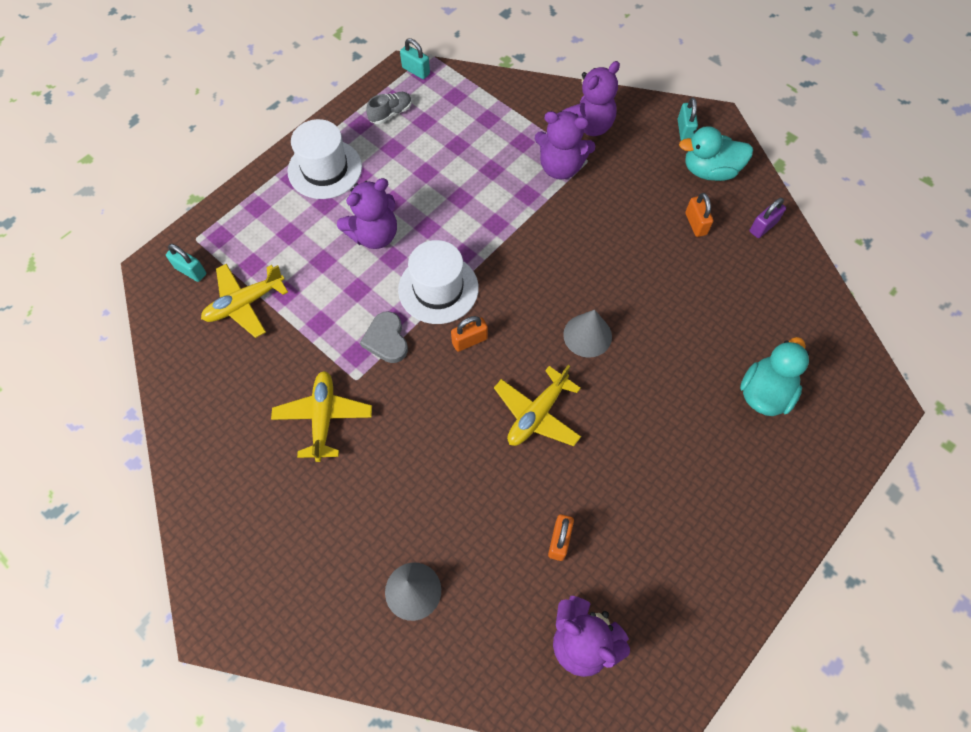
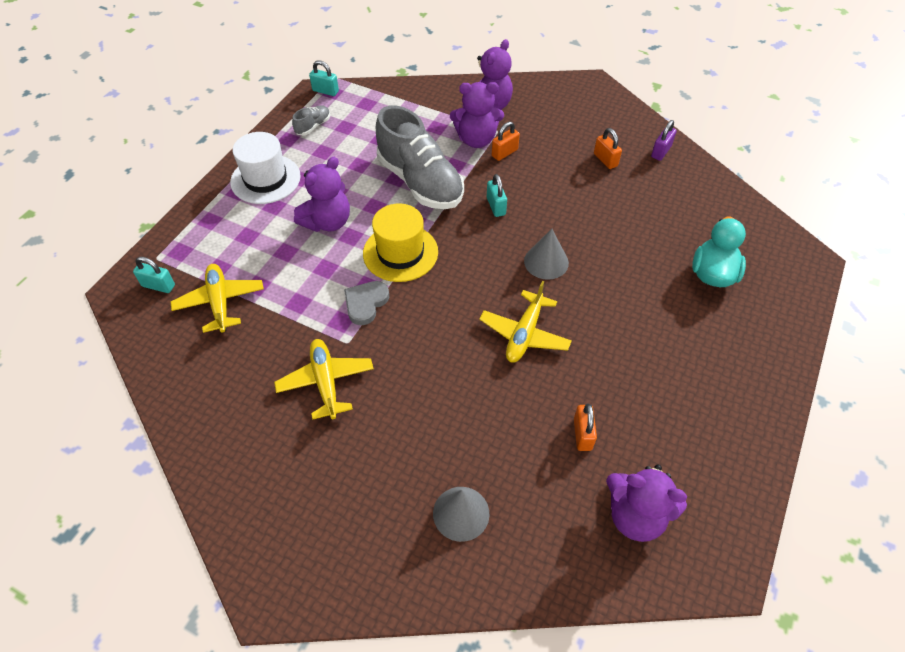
camera: 15 degrees left, 10 degrees down
(245, 304) = (220, 302): yellow plane -> yellow plane turned 120 degrees clockwise
(386, 339) = (365, 303): grey heart -> grey heart turned 60 degrees clockwise
(438, 289) = (400, 253): white hat -> yellow hat
(469, 340) = (443, 288): orange padlock -> orange padlock (504, 153)
(483, 207) = (420, 182): none -> grey shoe
(684, 130) = (570, 95): turquoise padlock -> turquoise padlock (496, 206)
(709, 171) = (602, 120): turquoise duck -> none

